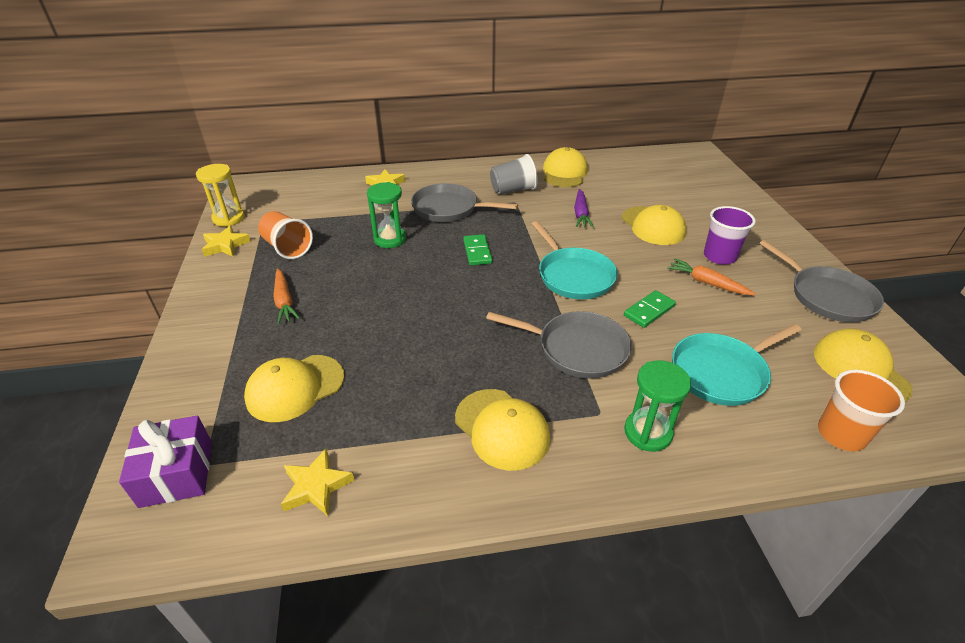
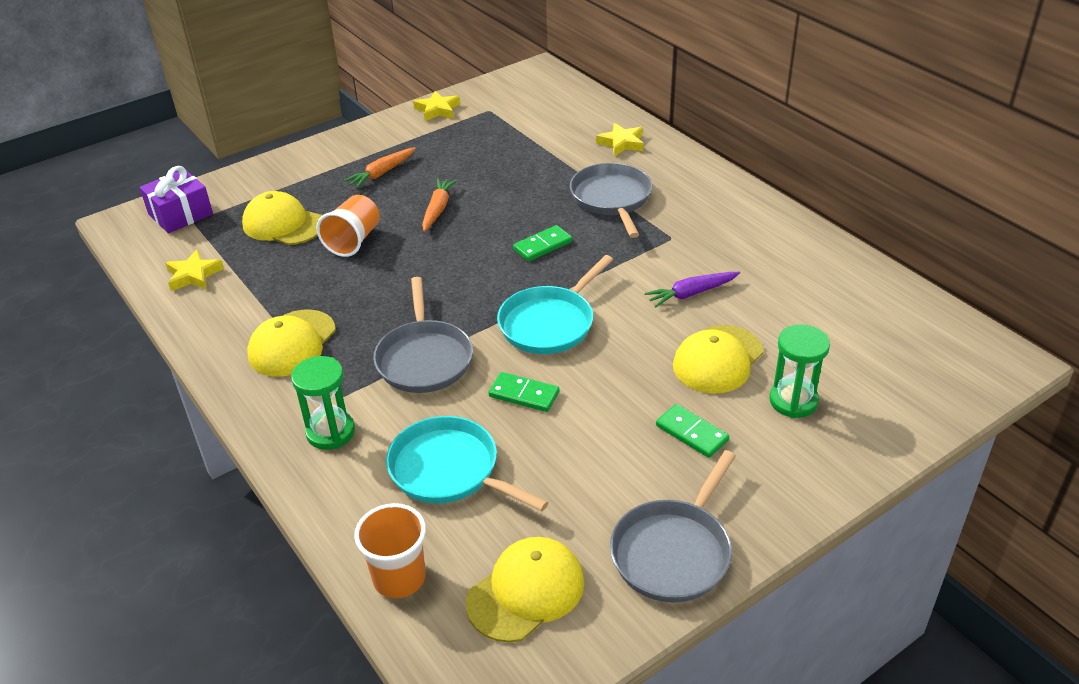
camera: 65 degrees right, 0 degrees up
(229, 218) = (479, 91): yellow hourglass -> none
(287, 248) = (459, 140): orange cup -> orange cup (353, 241)
(390, 239) = (520, 186): green hourglass -> green hourglass (793, 401)
(513, 190) = (698, 227): grey cup -> none
(564, 172) = (787, 252): yellow cap -> none
(707, 283) = (618, 431): orange carrot -> orange carrot (438, 209)
(719, 256) = (691, 433): purple cup -> green domino

